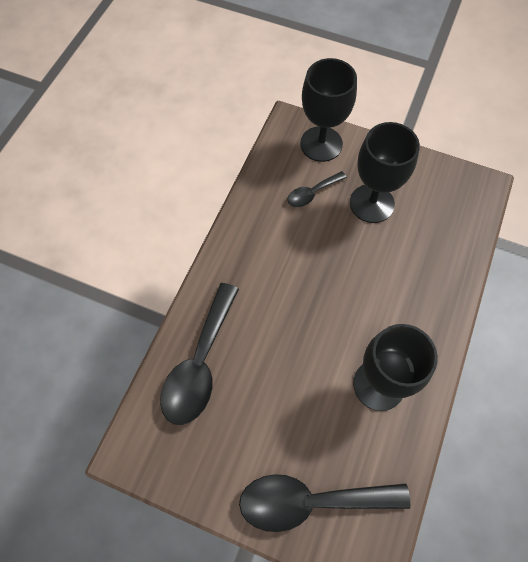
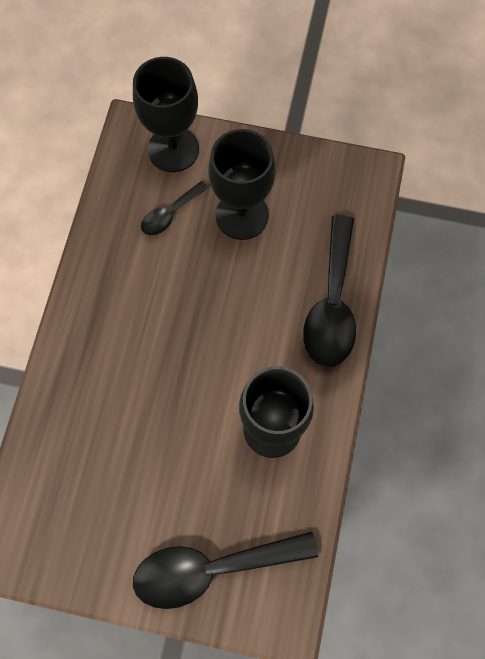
camera: 10 degrees left, 5 degrees up
(200, 364) = (67, 440): black spoon -> black spoon (332, 304)

